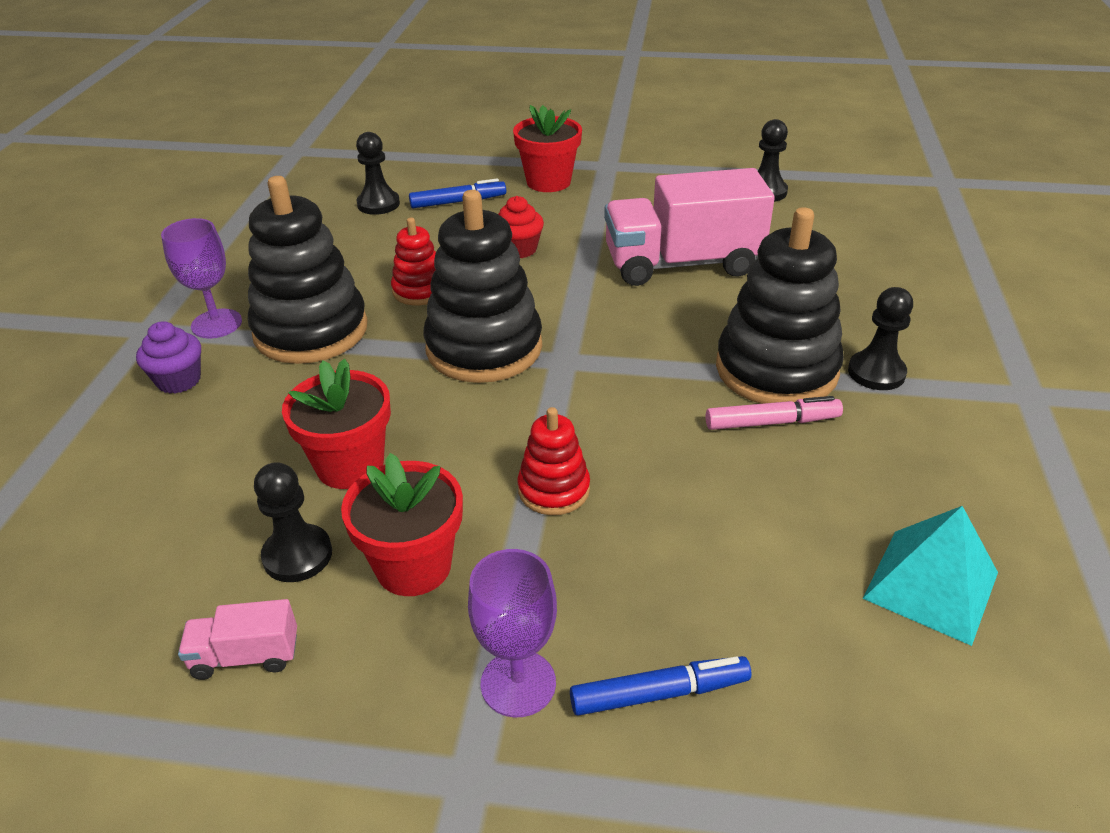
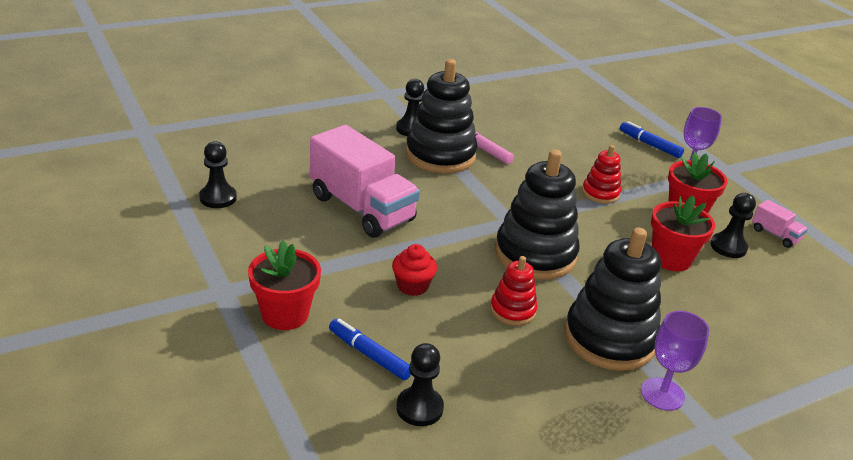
camera: 130 degrees left, 5 degrees down
(179, 380) = (720, 370): purple cupcake -> none
(931, 585) = (533, 105): turquoise pyramid -> none

